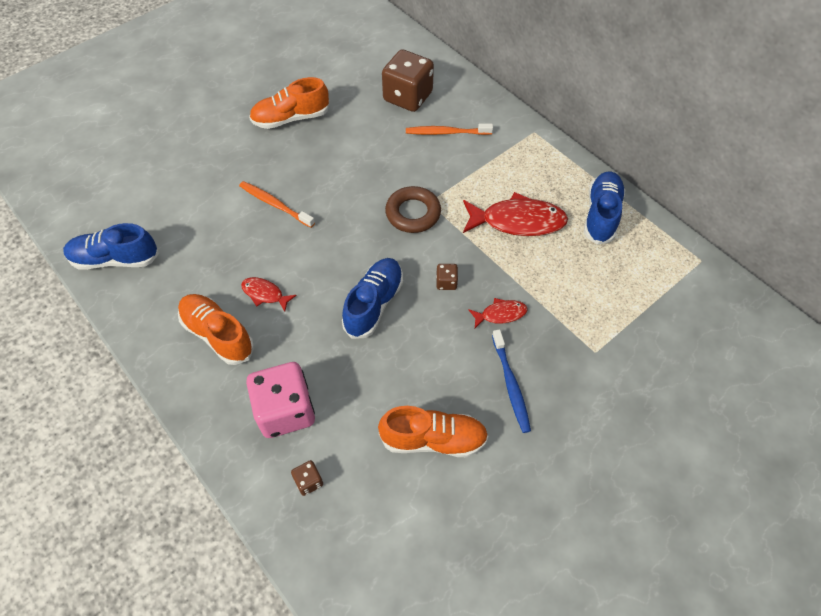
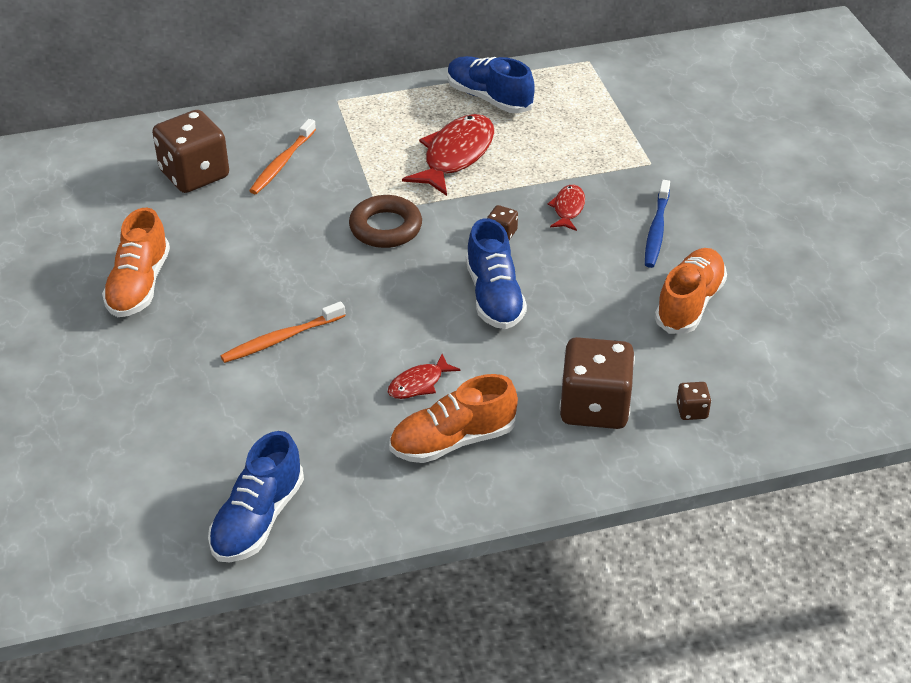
camera: 65 degrees left, 15 degrees down
(285, 411) = (594, 407): pink dice -> brown dice
(374, 304) = (494, 296): blue shoe -> blue shoe turned 150 degrees counterclockwise
(511, 385) = (656, 230): blue toothbrush -> blue toothbrush turned 90 degrees clockwise

